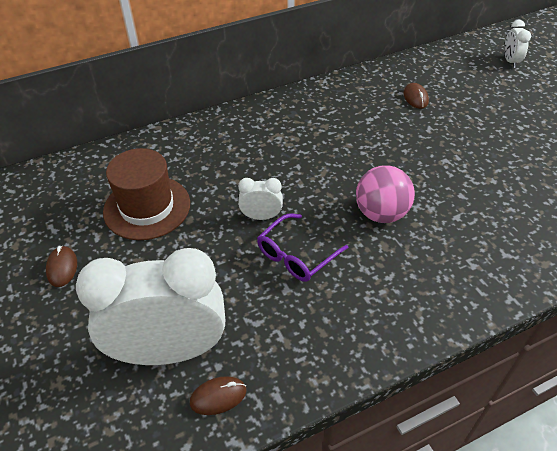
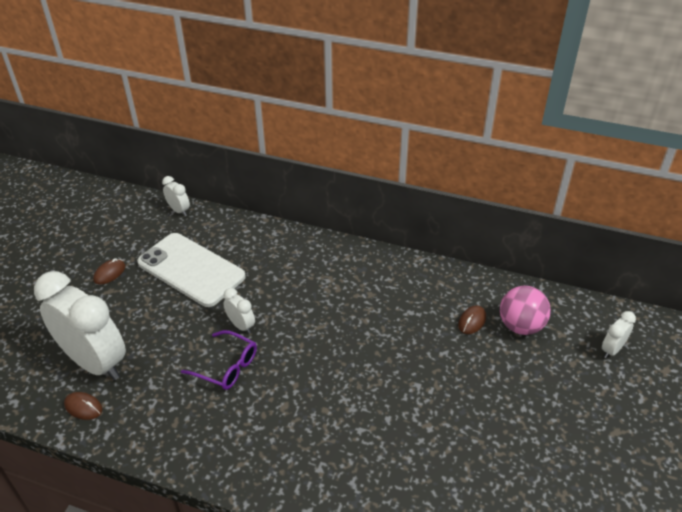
camera: 45 degrees right, 5 degrees down
(58, 170) = (179, 210): none -> white clock
(147, 207) = (191, 269): brown hat -> white phone
(297, 255) = (226, 366): purple glasses -> purple glasses turned 150 degrees counterclockwise
(381, 213) = (314, 384): pink ball -> pink ball (520, 326)

